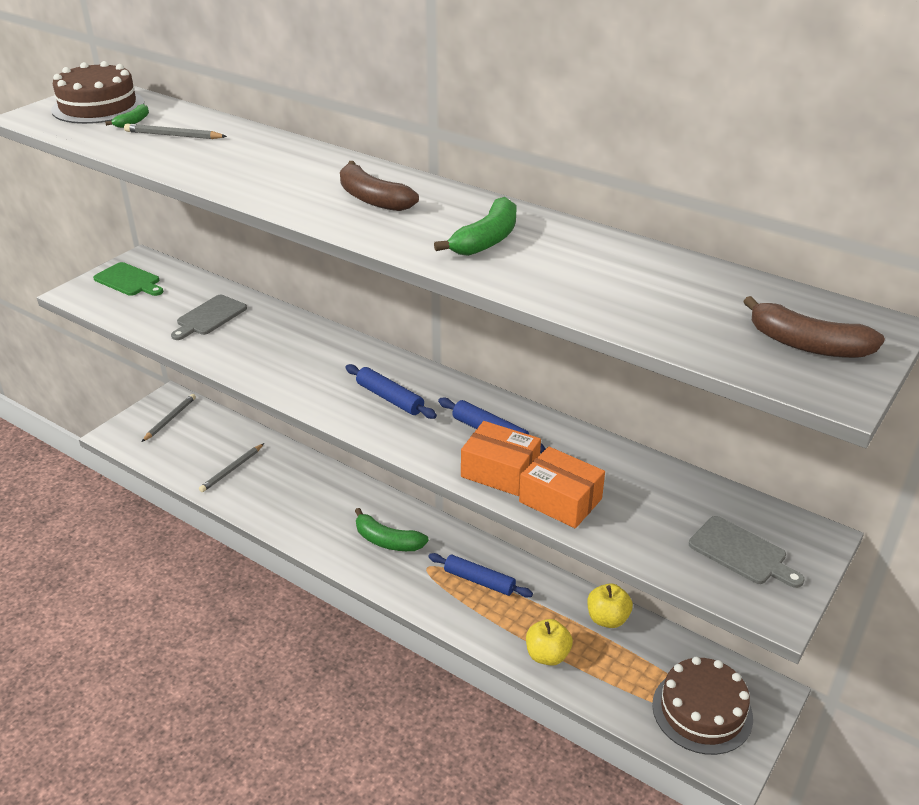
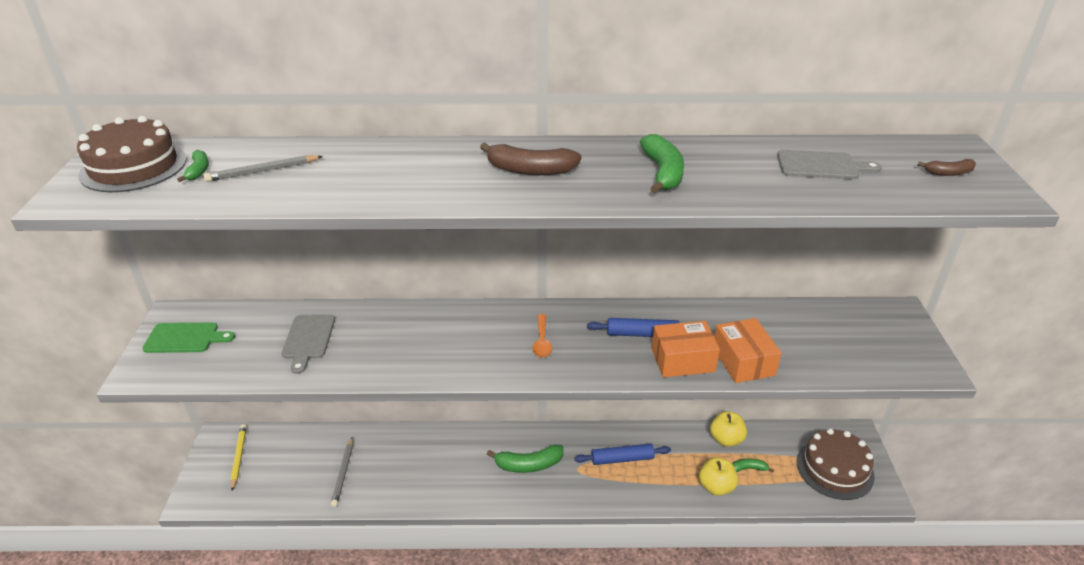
camera: 35 degrees left, 0 degrees up
(170, 419) = (239, 457): grey pencil -> yellow pencil
(389, 398) = (542, 341): blue rolling pin -> orange spoon
(560, 500) = (743, 361): orange box -> orange box turned 75 degrees clockwise
(601, 658) = (748, 468): none -> green banana
(741, 552) = (878, 342): grey cutting board -> grey cutting board (821, 166)
(807, 344) = (949, 173): brown banana -> brown banana, size x0.55

